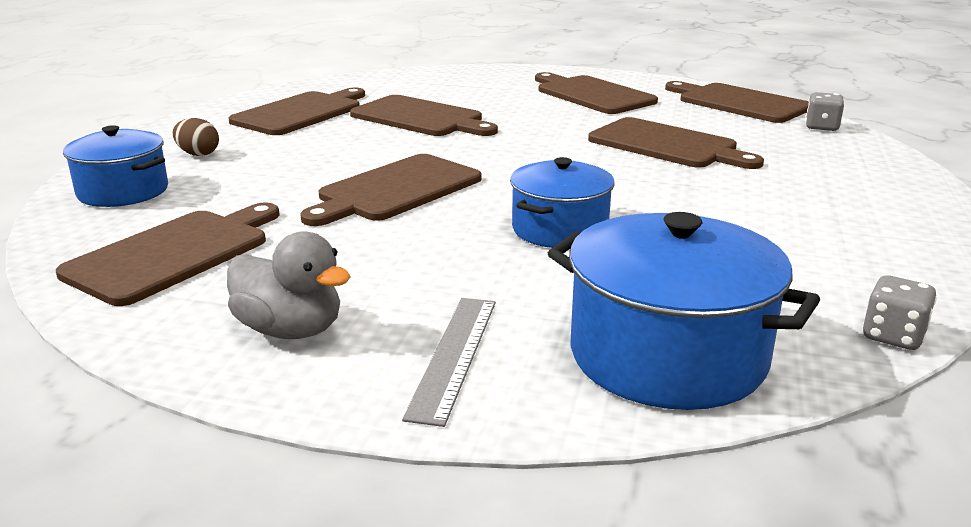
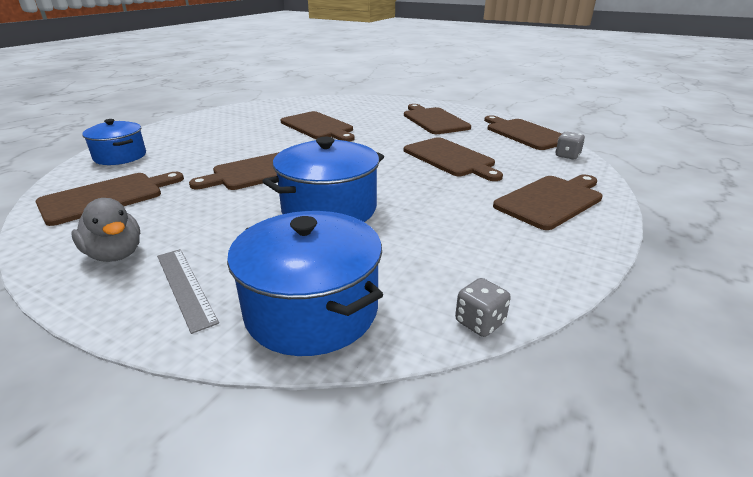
camera: 15 degrees right, 5 degrees up
(198, 154) = (179, 138): brown egg -> none
(301, 113) = (256, 118): brown cutting board -> brown cutting board (551, 200)
(453, 355) = (185, 287): grey ruler -> grey ruler turned 60 degrees counterclockwise
(560, 229) = (329, 209): blue pot -> blue pot, size x1.54

